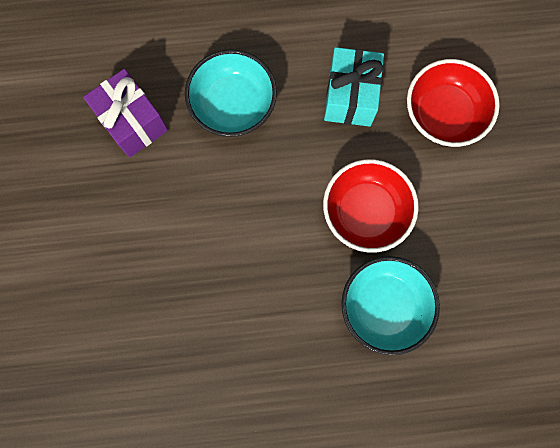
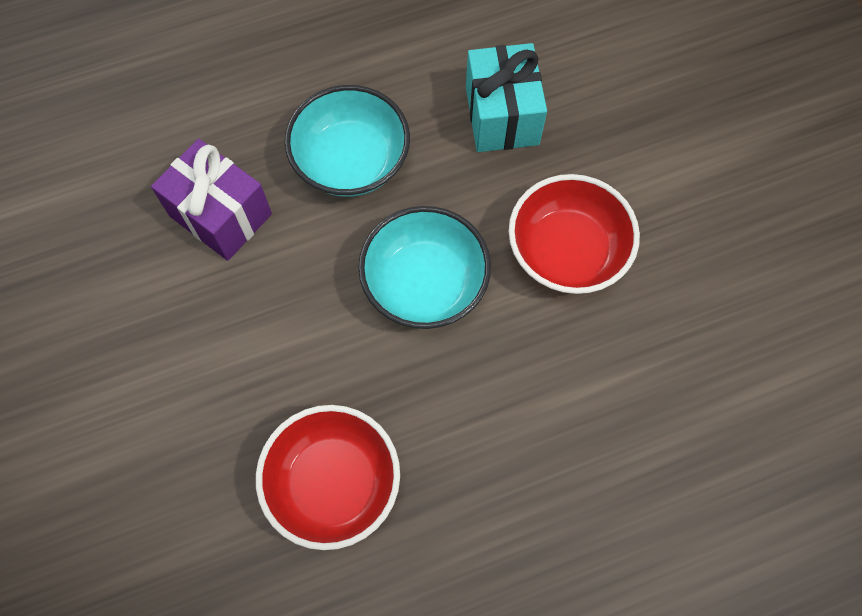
camera: 15 degrees left, 10 degrees down
(384, 306) = (630, 366): turquoise bowl -> turquoise bowl (425, 283)
(444, 114) = (628, 108): red bowl -> red bowl (333, 483)

